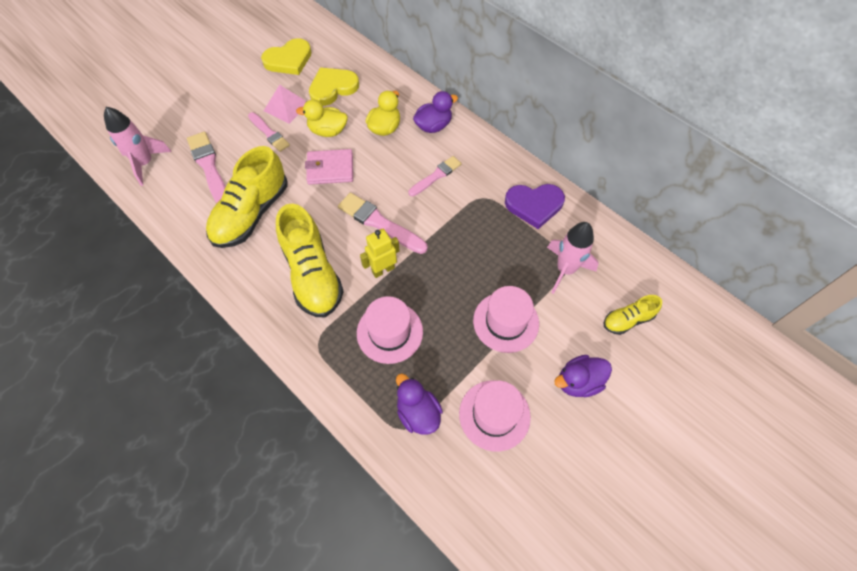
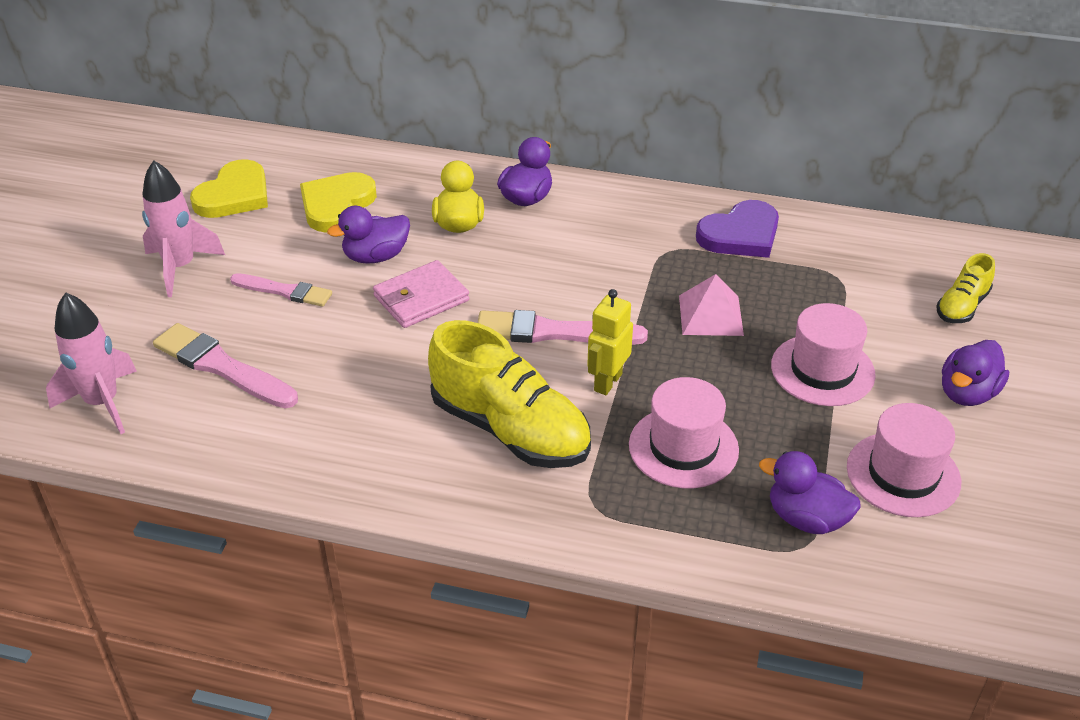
camera: 30 degrees left, 20 degrees down
(251, 213) = (346, 396): yellow shoe -> none
(286, 107) = (282, 251): pink pyramid -> pink pyramid (710, 315)
(328, 131) = (376, 256): yellow duck -> purple duck
(436, 176) = (582, 251): pink brush -> none
(565, 270) = (842, 286): pink rocket -> pink rocket (180, 267)

